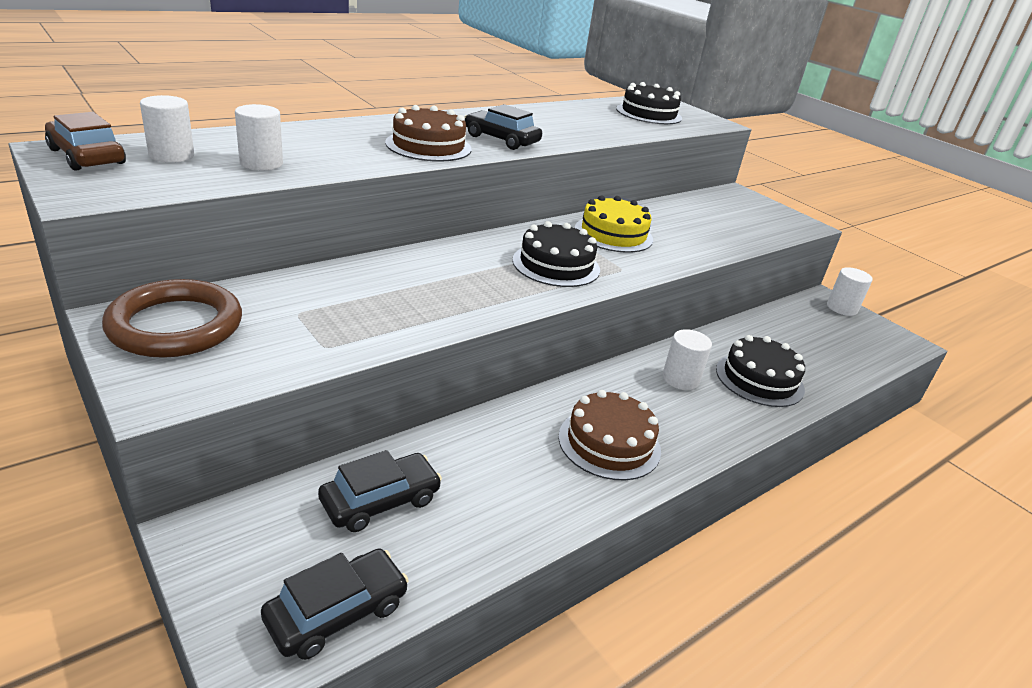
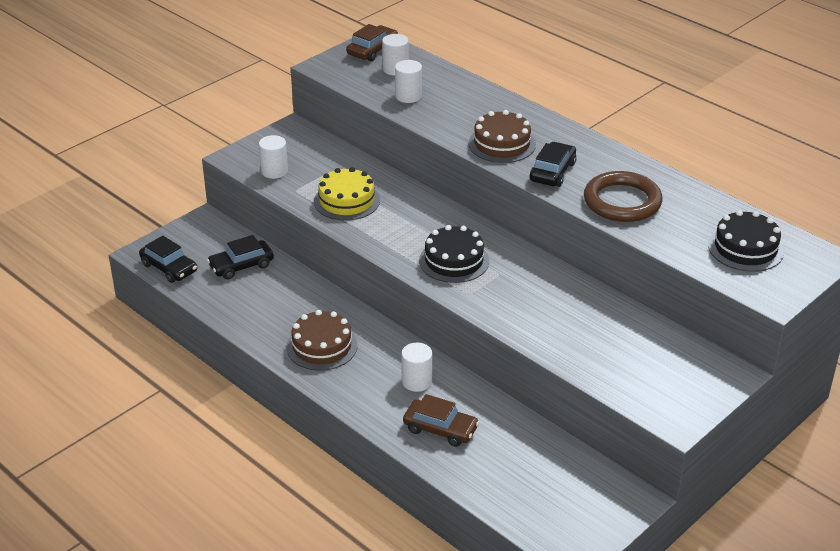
camera: 85 degrees right, 5 degrees up
(176, 325) = (293, 144): brown ring -> brown ring (622, 201)
(380, 501) = (241, 266): black car -> black car turned 105 degrees clockwise
(613, 234) = (537, 287): yellow cake -> yellow cake (346, 201)
(759, 379) = (440, 429): black cake -> brown car
(841, 308) = (621, 509): white cylinder -> white cylinder (274, 171)

